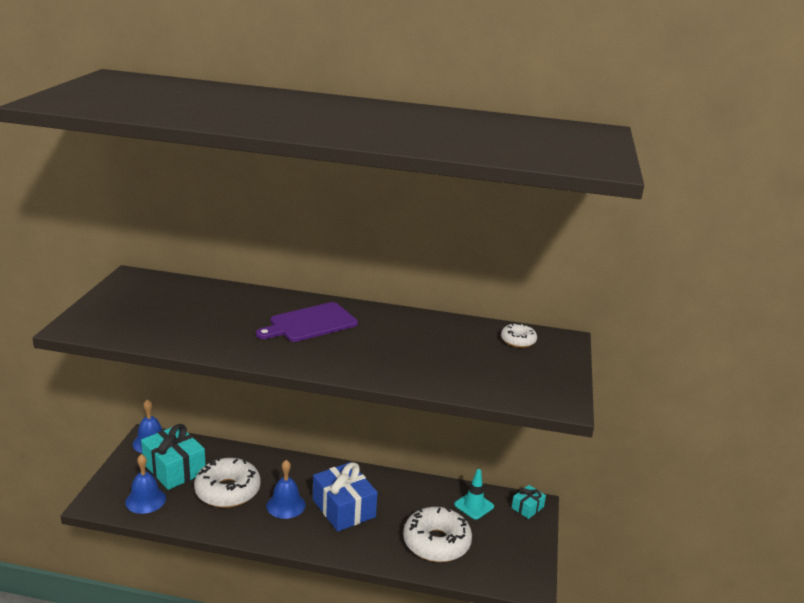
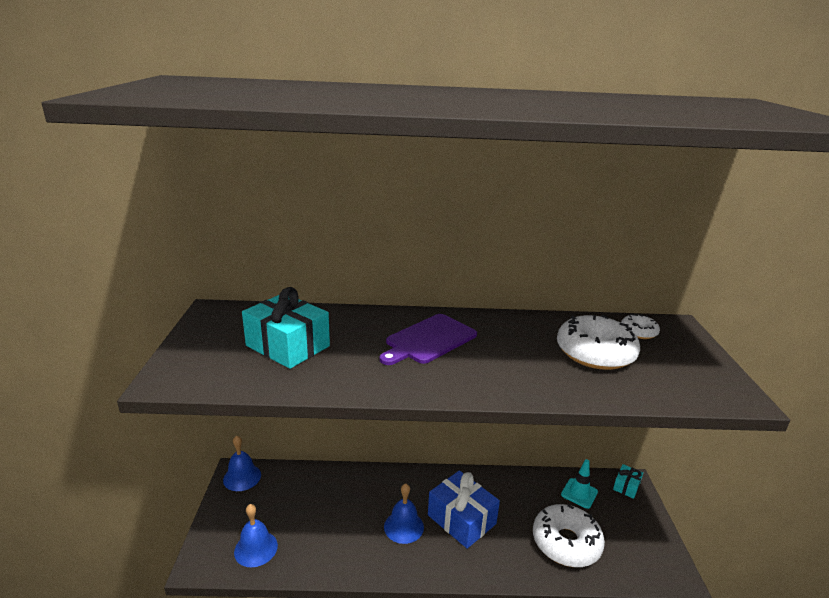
camera: 10 degrees left, 0 degrees up
(174, 468) = (275, 504): turquoise gift -> turquoise gift (287, 346)
(227, 491) = (339, 521): white donut -> white donut (595, 353)

